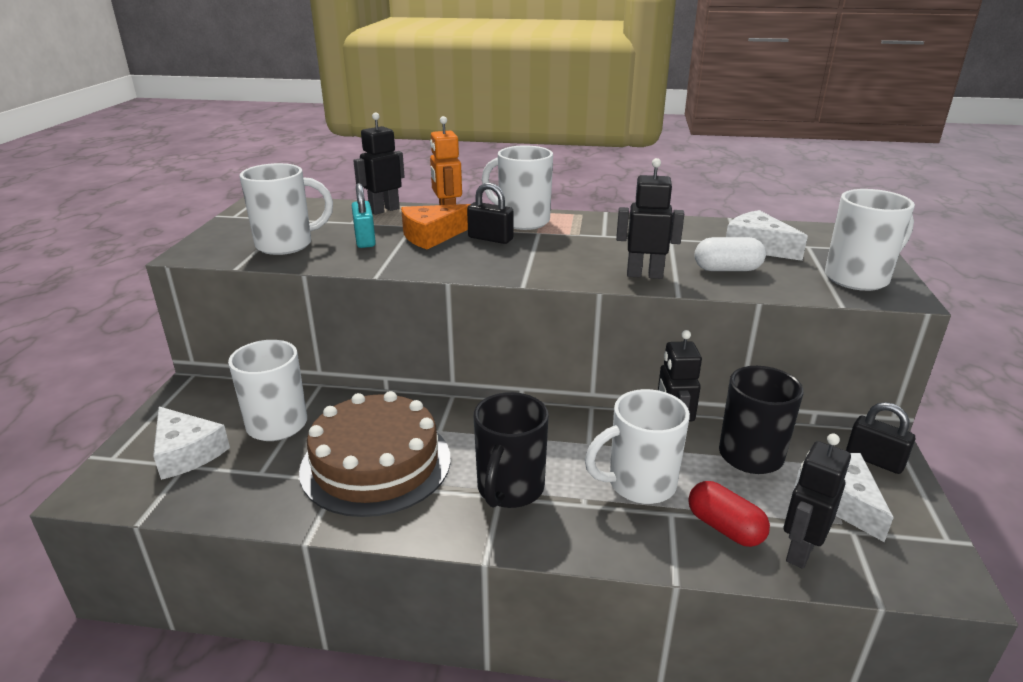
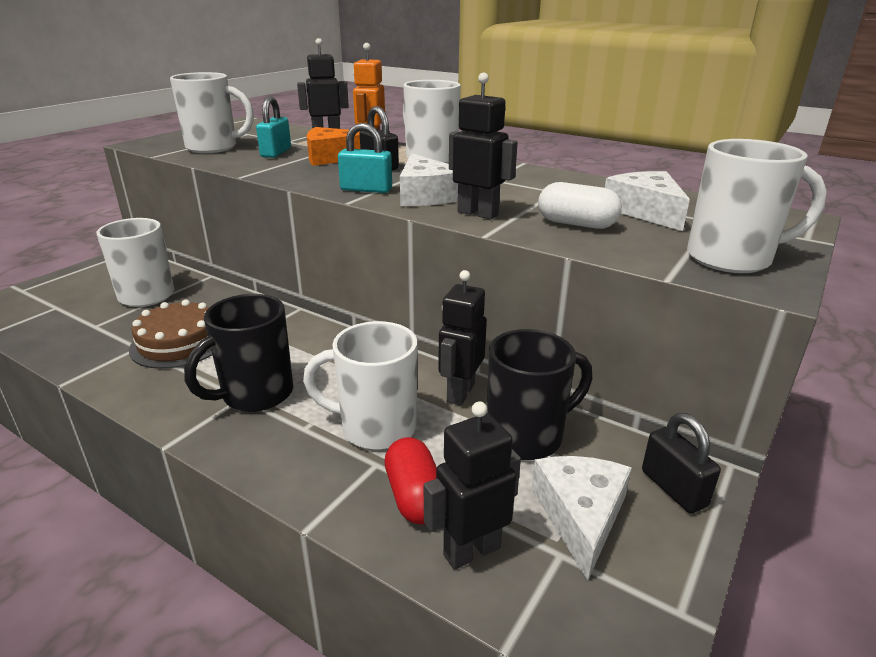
camera: 25 degrees right, 0 degrees up
(187, 452) = (68, 299): white cheese -> white cheese (426, 195)
(376, 463) = (179, 342): brown cake -> brown cake, size x0.66
(518, 268) = (366, 189): none -> turquoise padlock

